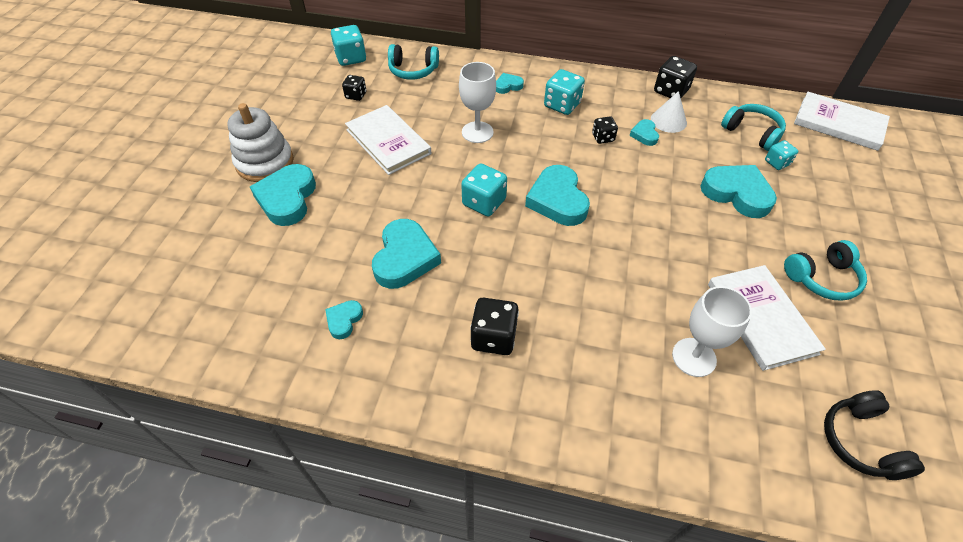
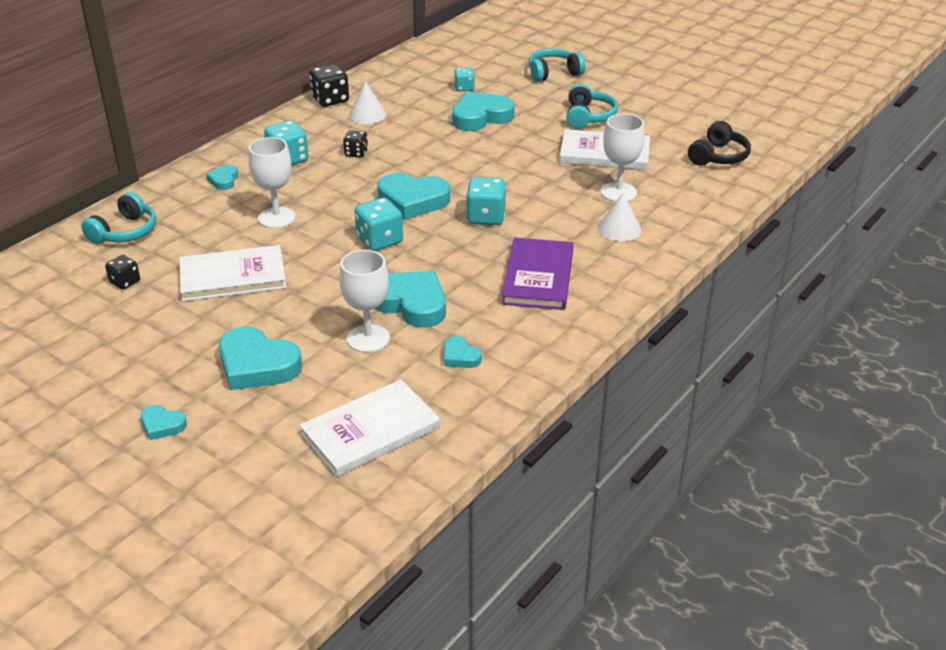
camera: 65 degrees left, 15 degrees down
(265, 162) = (177, 372): white stacking toy -> none
(344, 249) = (368, 338): none -> white goblet
(351, 58) = (44, 271): turquoise dice -> turquoise dice (486, 217)
(493, 337) = (538, 277): black dice -> purple book
(623, 381) = (619, 229): none -> white cone
(644, 135) = (373, 132): turquoise heart -> turquoise heart (162, 425)
(752, 133) = (421, 84): turquoise headphones -> turquoise headphones (553, 73)
(839, 123) = (447, 47): white book -> white book (370, 431)
(860, 442) = (718, 156): black headphones -> black headphones turned 75 degrees counterclockwise

